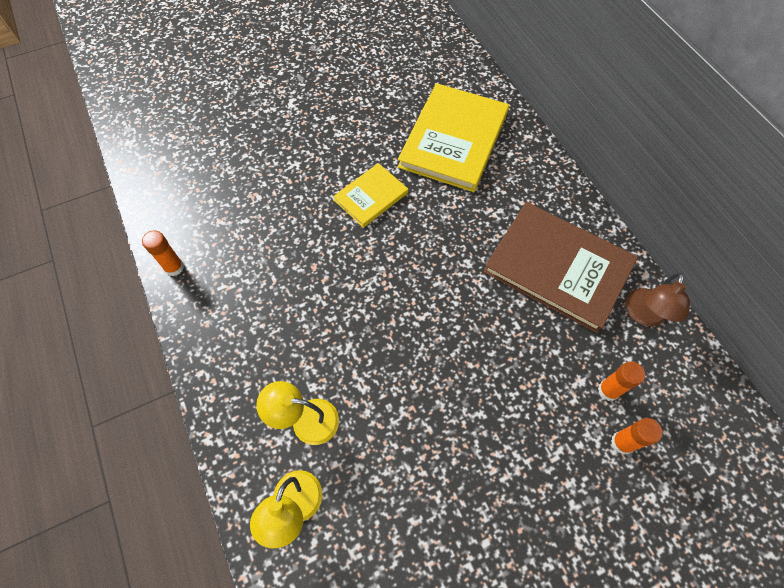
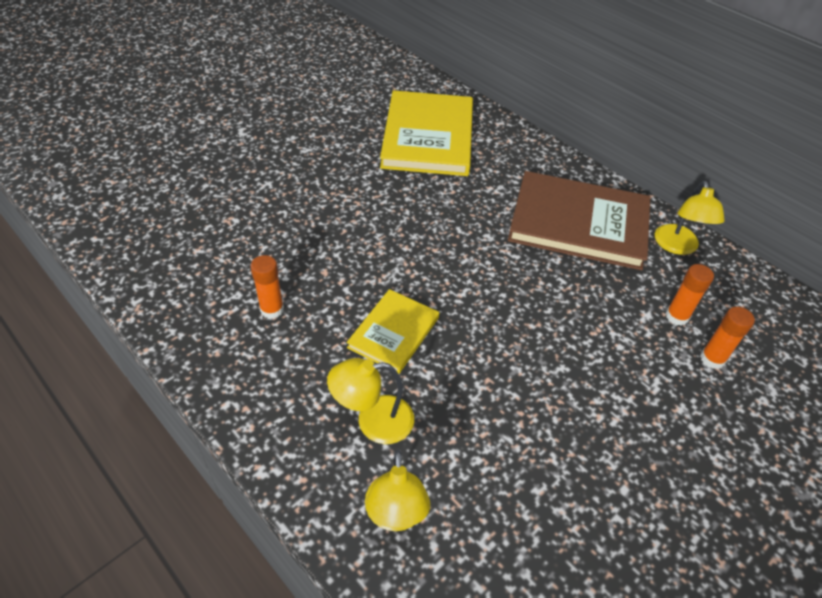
camera: 20 degrees left, 15 degrees down
(174, 267) = (156, 305): orange glue stick -> orange glue stick (272, 309)
(371, 196) = (362, 198): yellow book -> yellow book (393, 332)
(644, 315) = (677, 247): brown lamp -> yellow lamp

